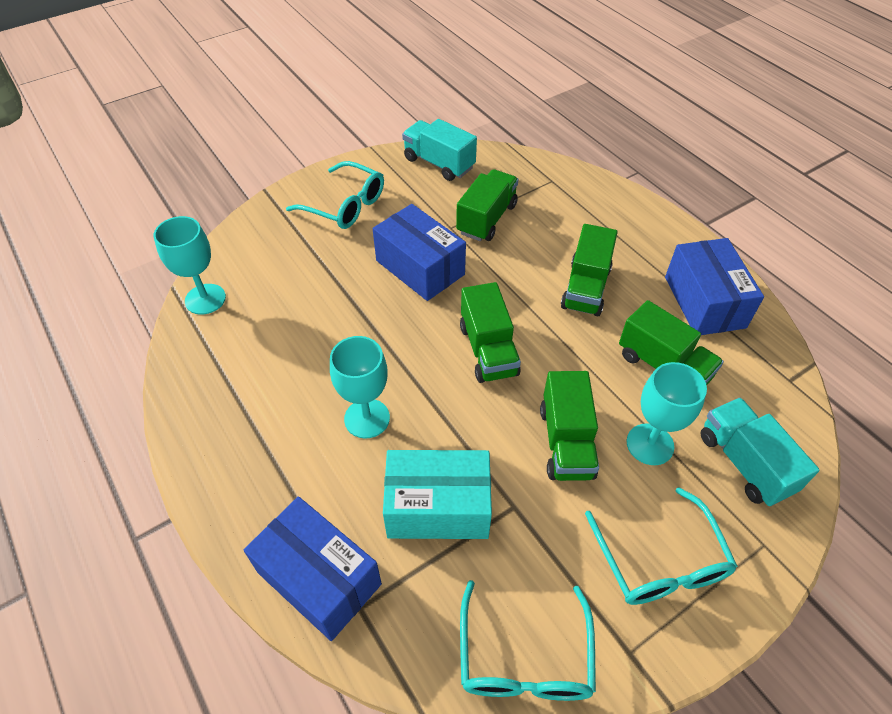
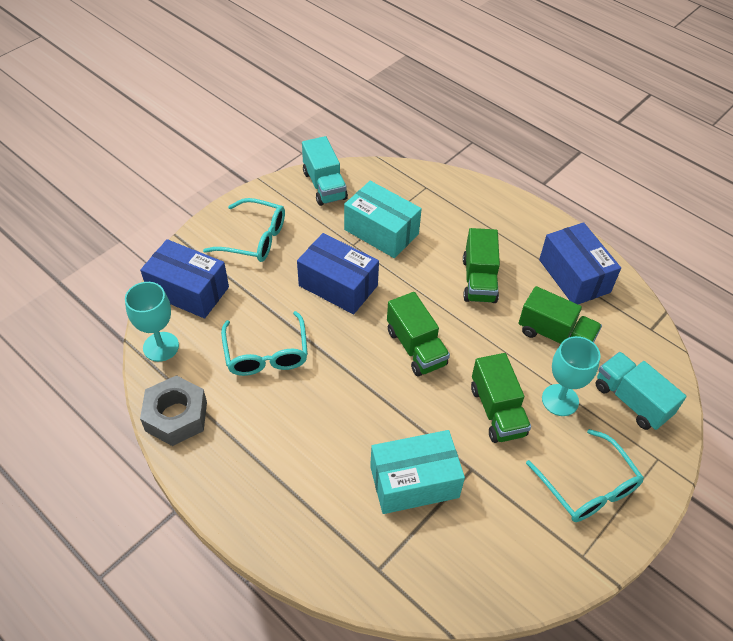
camera: 15 degrees left, 0 degrees up
(193, 376) = (176, 416): none -> grey nut
(319, 578) = (340, 555): blue box -> blue box (188, 291)
(367, 418) = (336, 423): turquoise goblet -> none
(439, 163) = (324, 185): turquoise truck -> turquoise truck turned 135 degrees counterclockwise
(487, 219) = (381, 232): green truck -> turquoise box
(524, 657) = (509, 577): turquoise glasses -> turquoise glasses (266, 353)

